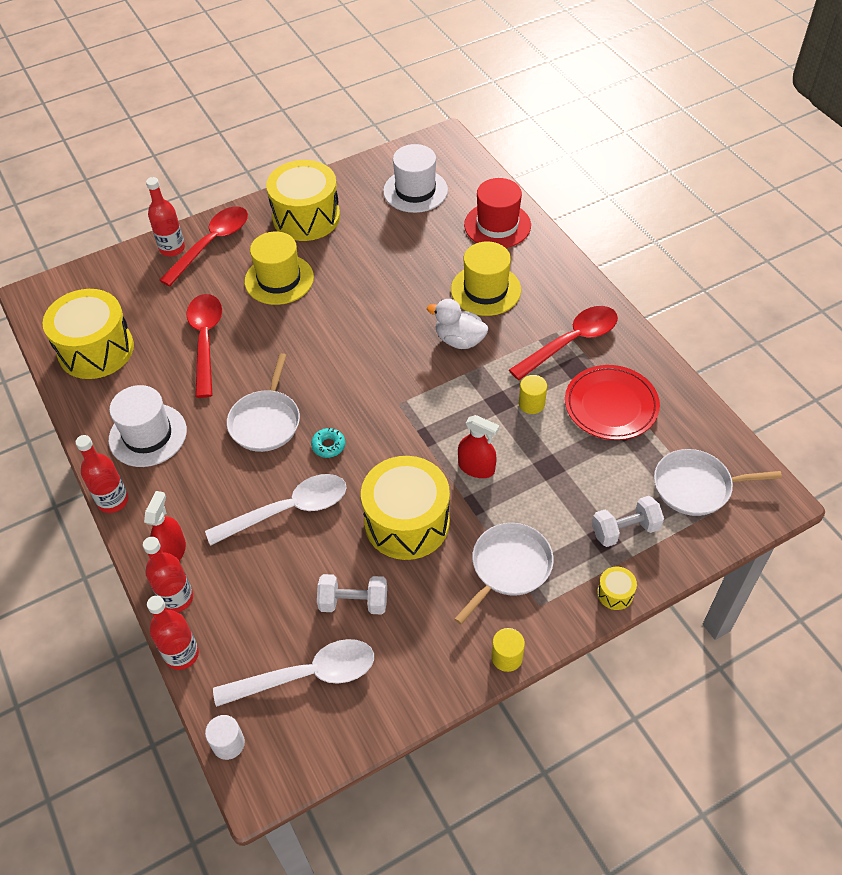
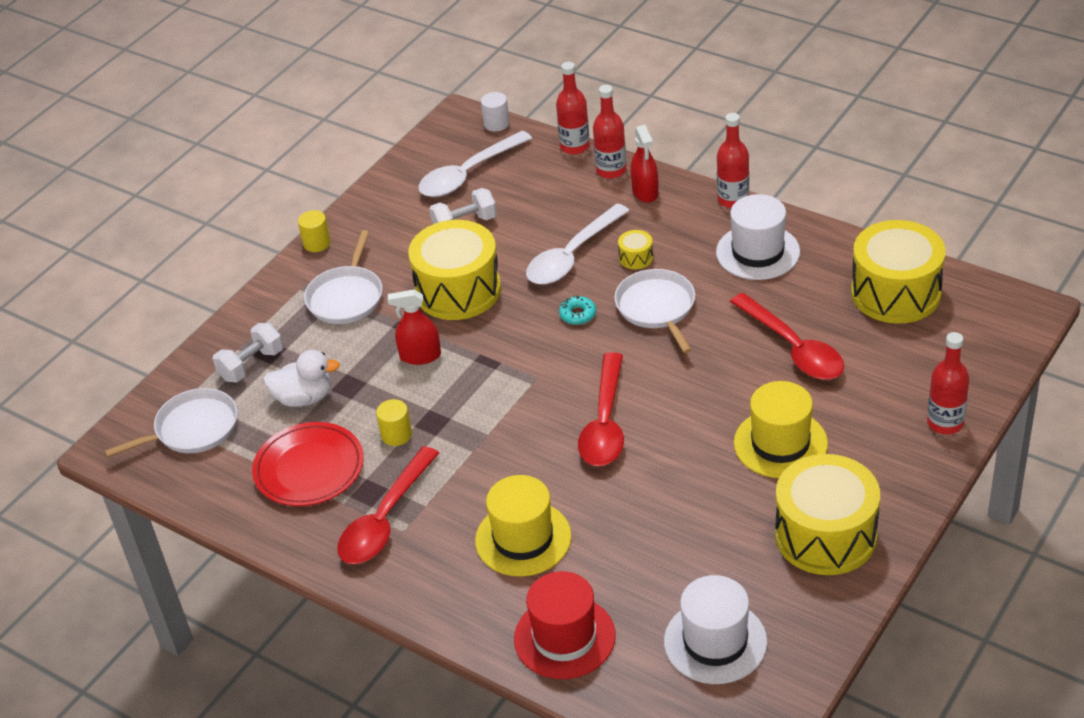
camera: 155 degrees right, 10 degrees down
(211, 244) = (905, 448): red spoon -> red spoon (605, 423)
(459, 340) = (516, 466): white duck -> white duck (304, 398)
(615, 593) = (243, 317): yellow drum -> yellow drum (636, 258)

